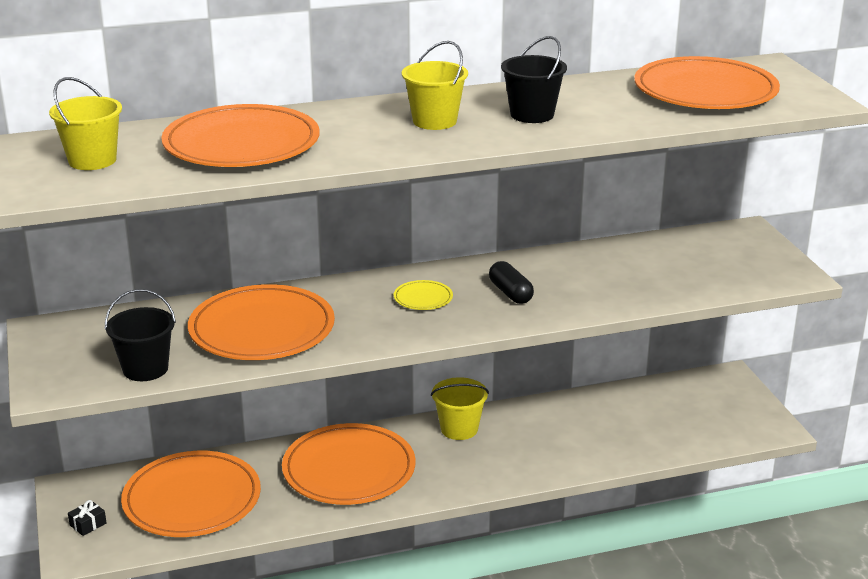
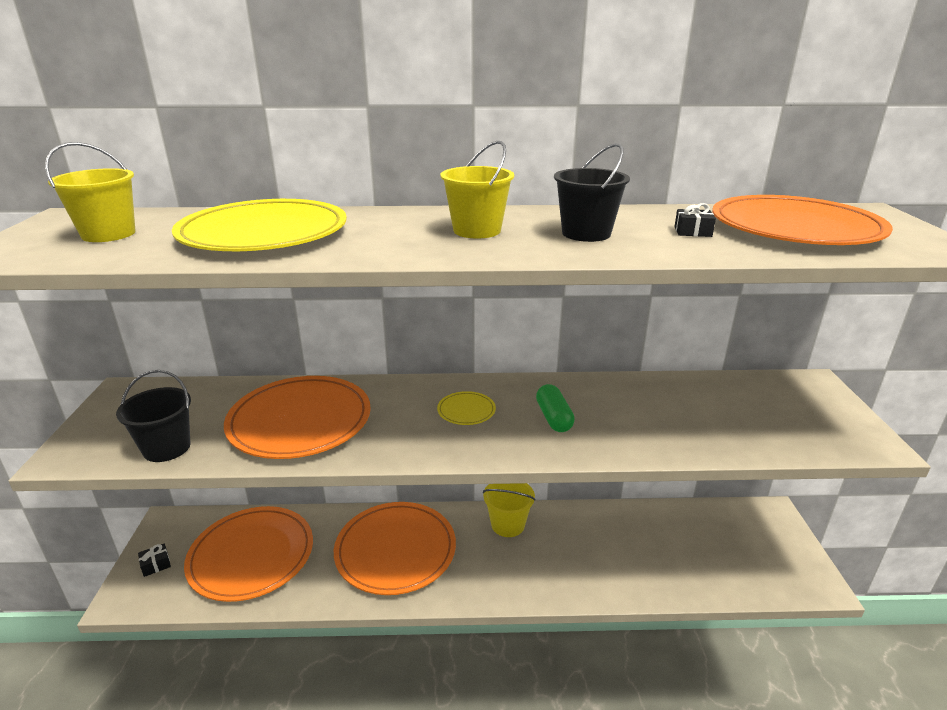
camera: 15 degrees right, 0 degrees up
(241, 144) = (264, 233): orange plate -> yellow plate
(510, 293) = (554, 418): black capsule -> green capsule
(621, 103) = (692, 232): none -> black gift

